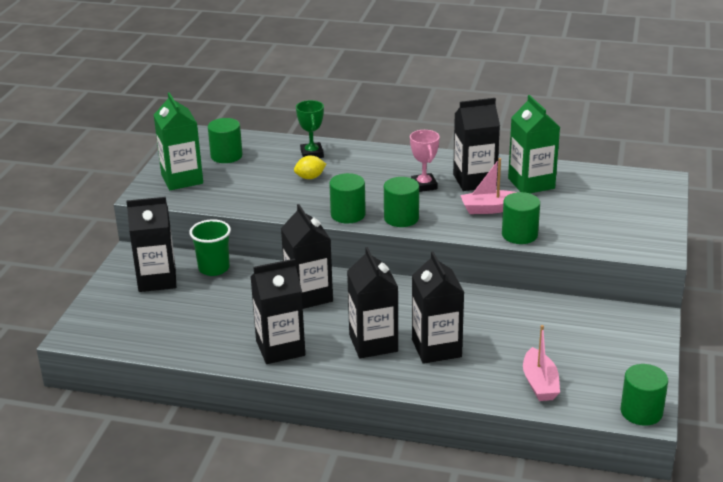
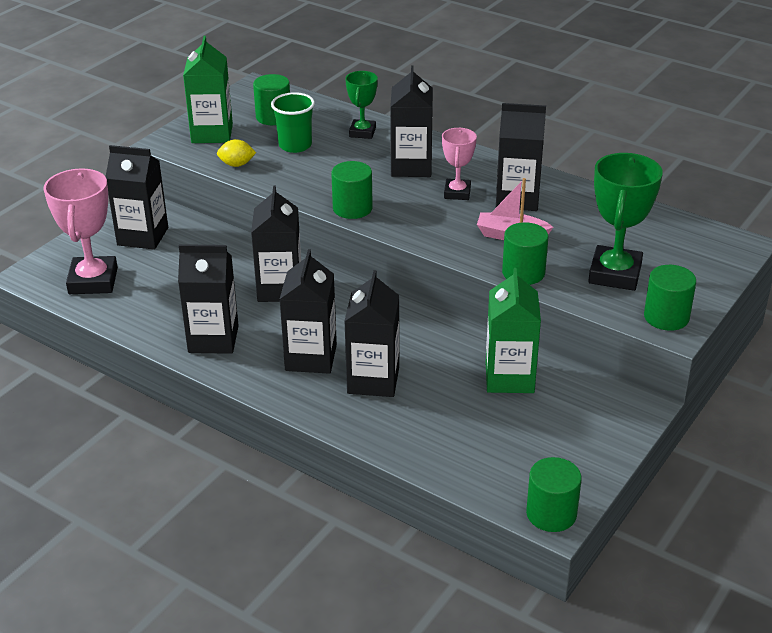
camera: 20 degrees right, 5 degrees up
(138, 326) = (93, 281): none -> pink trophy
(214, 268) = (205, 237): green cup -> green cup (295, 145)
(310, 177) = (342, 158): yellow lemon -> yellow lemon (237, 164)
(372, 173) = (411, 166): none -> black carton
(401, 218) = (406, 225): green cylinder -> green cylinder (666, 317)
(531, 183) = (580, 215): green carton -> green carton (509, 378)
(540, 383) = (458, 450): pink boat -> none
(588, 221) = (615, 274): none -> green trophy

